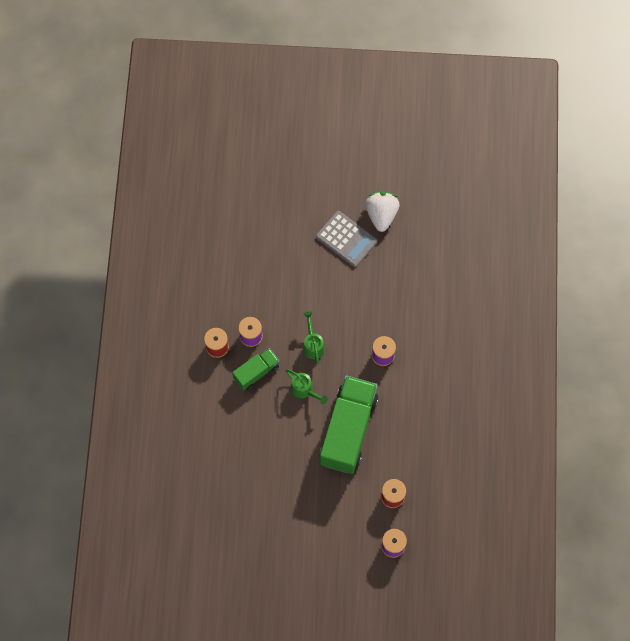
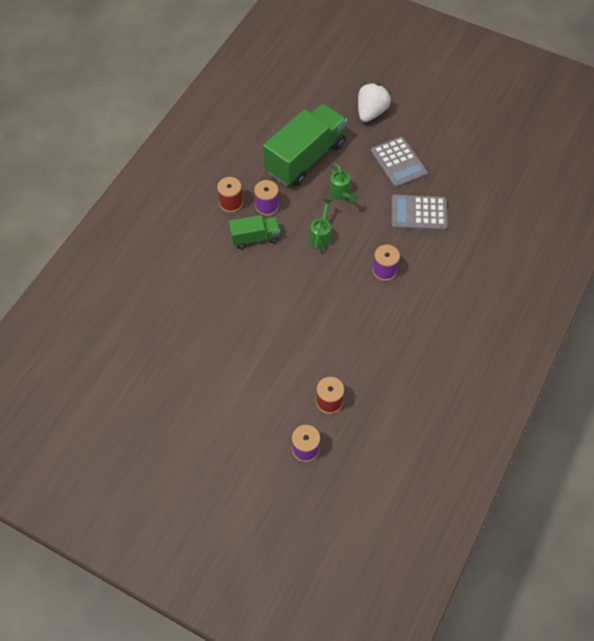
camera: 25 degrees right, 10 degrees down
(304, 390) = (292, 271): green watering can -> green watering can (341, 194)
(348, 430) = (316, 322): green truck -> green truck (305, 158)
(381, 215) = (441, 156): white strawberry -> white strawberry (371, 112)
(387, 285) = (418, 213): none -> grey calculator

